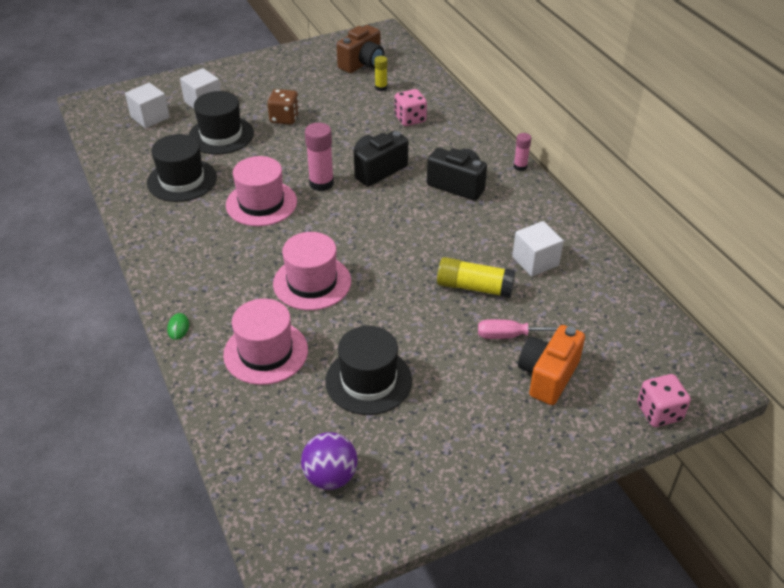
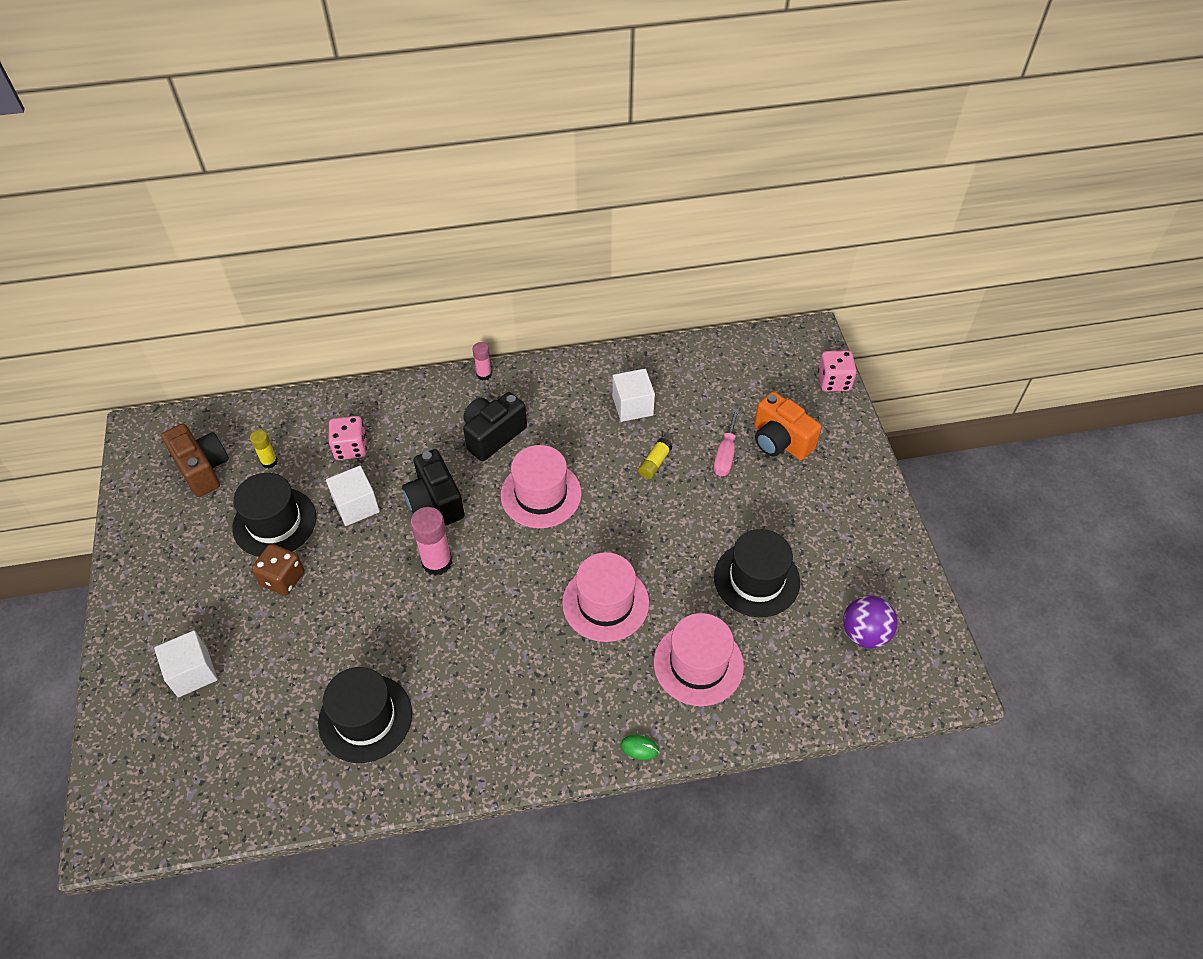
camera: 75 degrees left, 10 degrees up
(150, 117) = (194, 747): white cube -> white cube (356, 506)
(221, 135) = (285, 659): black hat -> black hat (274, 522)
(261, 203) = (450, 632): pink hat -> pink hat (541, 494)
(474, 287) = (654, 463): yellow glue stick -> yellow glue stick, size x0.57

